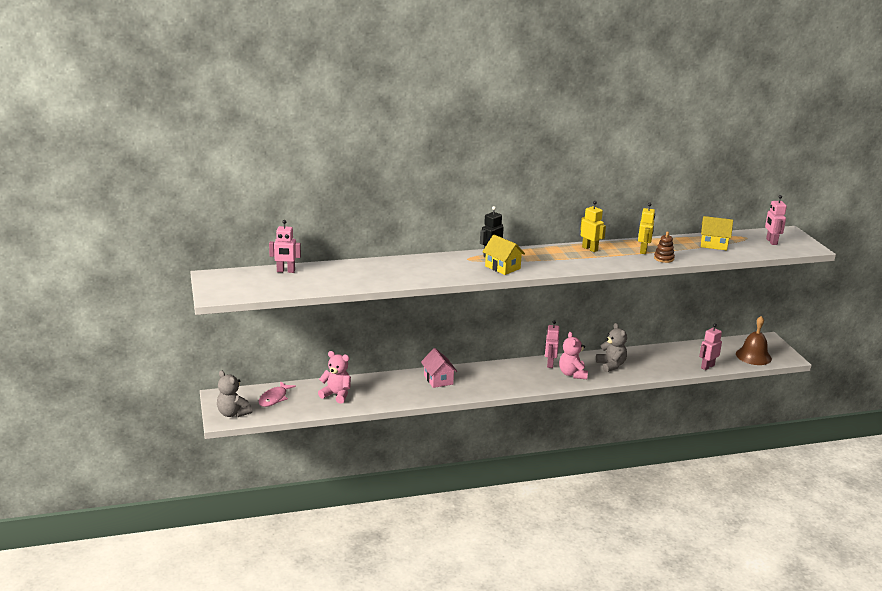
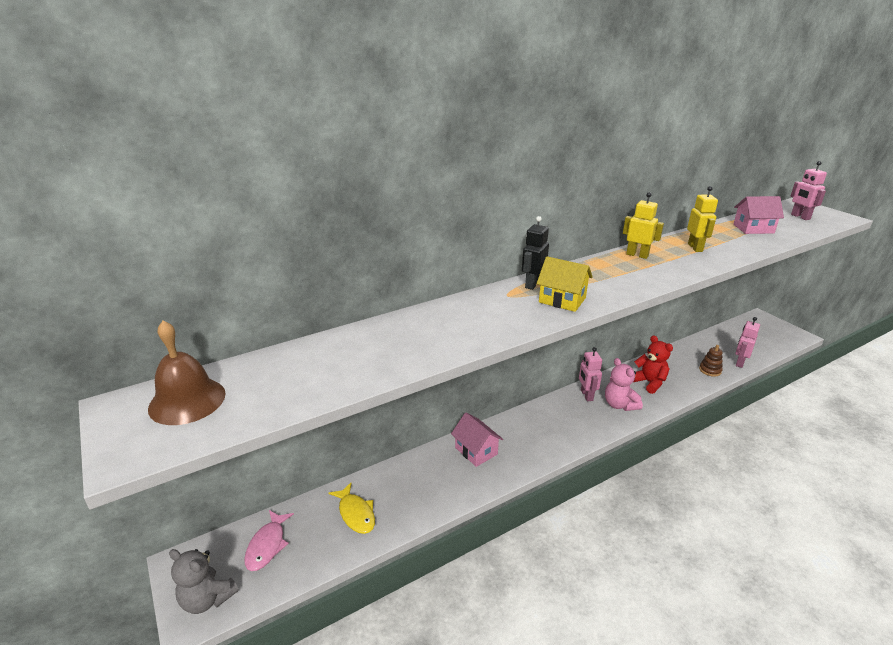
camera: 15 degrees left, 5 degrees up
(285, 271) = (252, 368): pink robot -> none
(336, 395) = (356, 513): pink teddy bear -> yellow fish
(611, 365) = (649, 382): grey teddy bear -> red teddy bear
(663, 258) = (727, 254): brown stacking toy -> brown stacking toy (710, 370)
(713, 244) = (753, 229): yellow house -> pink house
(753, 356) = (767, 340): brown bell -> brown bell (187, 400)

